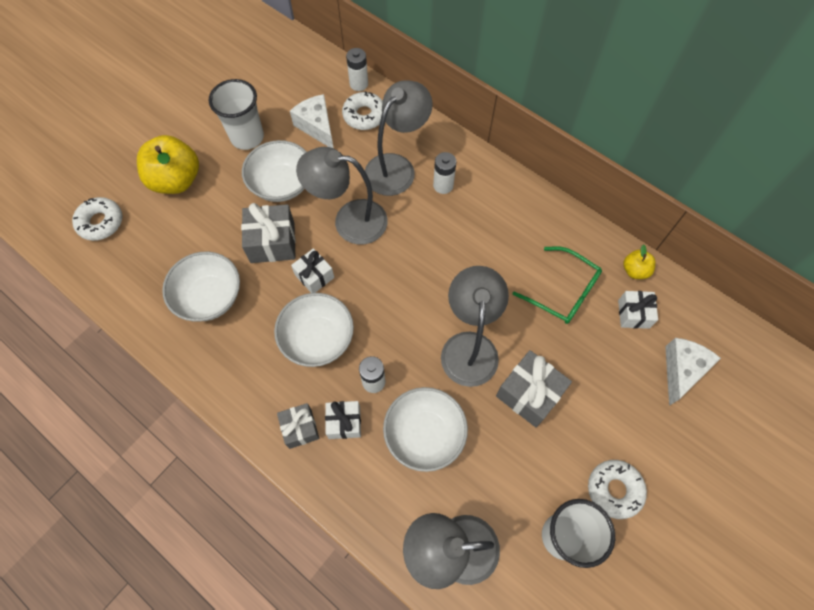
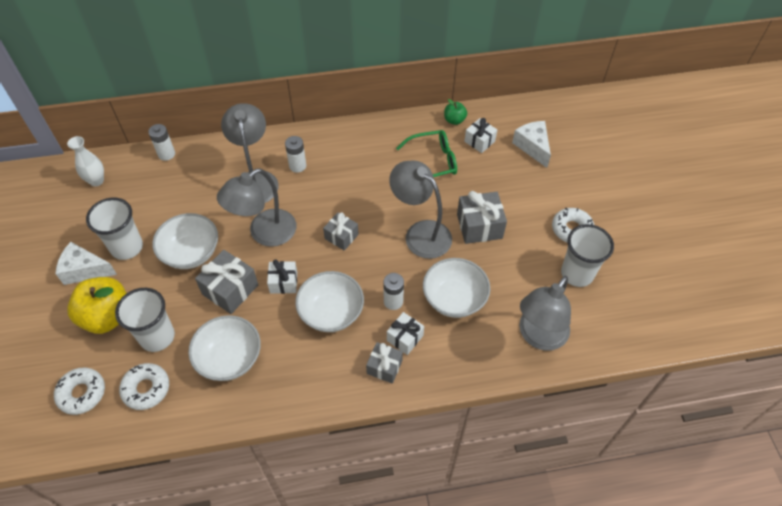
camera: 50 degrees left, 10 degrees down
(187, 229) = (157, 337): none -> white cup
(288, 63) = (96, 181): none -> white vase
(317, 127) = (170, 201): white cheese -> white cheese (85, 270)
(364, 115) = (195, 169): white donut -> white donut (146, 389)
(402, 282) = (341, 236): none -> grey gift
(635, 270) = (454, 120): yellow apple -> green apple

